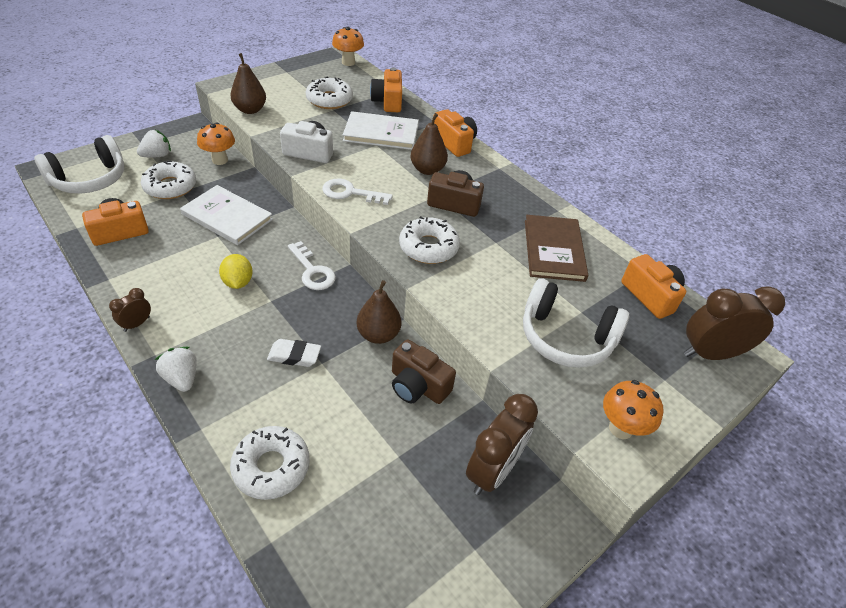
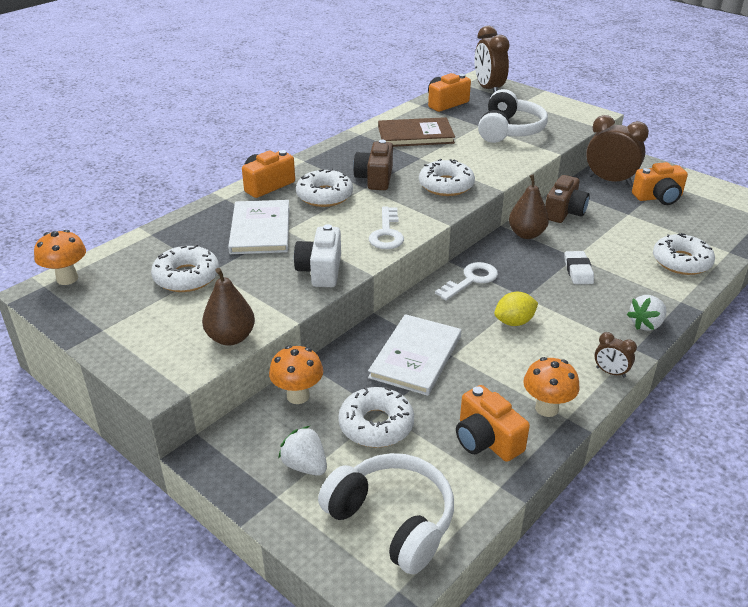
camera: 95 degrees left, 10 degrees down
(388, 102) = (182, 234): orange camera -> orange camera (658, 197)
(427, 170) = (324, 196): brown pear -> white donut
(620, 428) = (571, 115): orange mushroom -> orange mushroom (546, 408)

